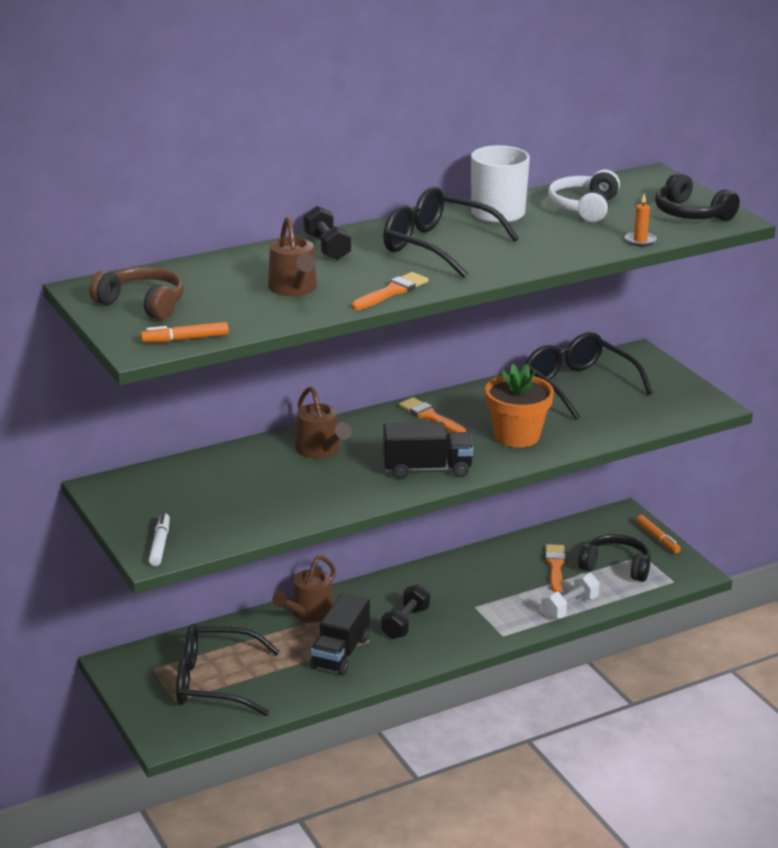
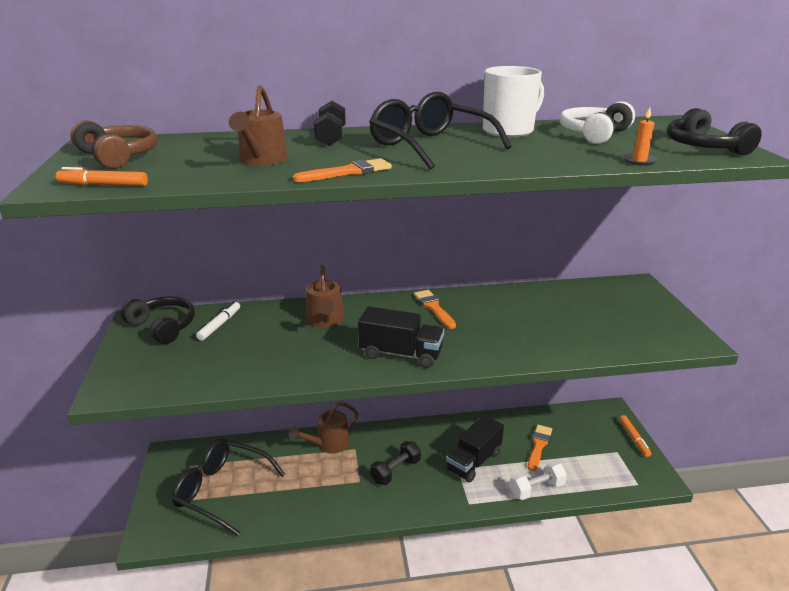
camera: 20 degrees right, 0 degrees up
(160, 544) = (125, 381): white marker -> white marker (220, 325)
(340, 653) = (331, 487): black truck -> black truck (473, 461)
(517, 436) = (498, 338): orange flower pot -> none
(578, 385) = (575, 302): black glasses -> none
(616, 566) = (590, 457): black headphones -> black headphones (163, 327)

